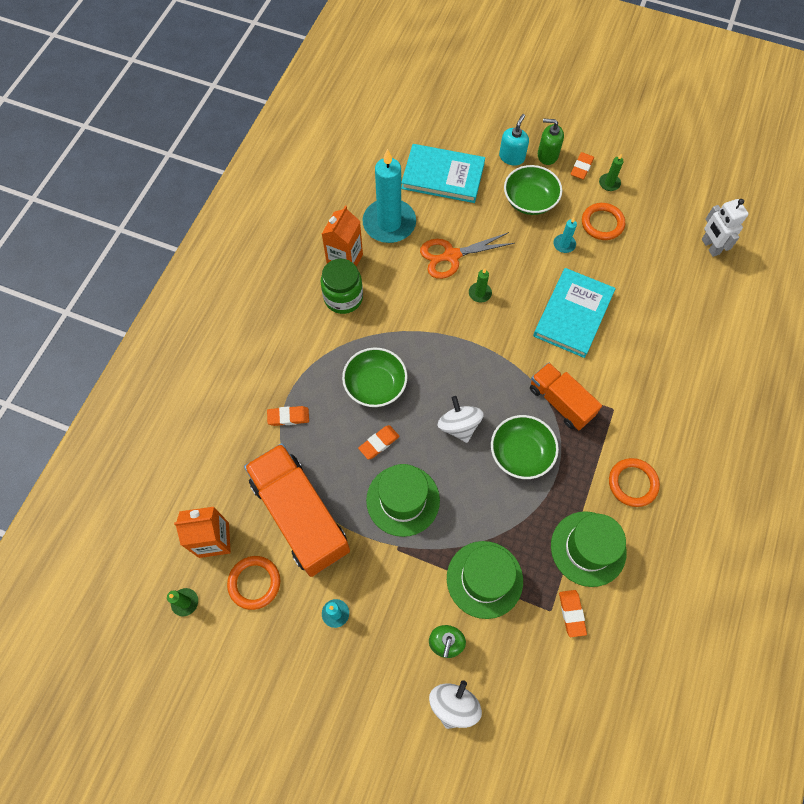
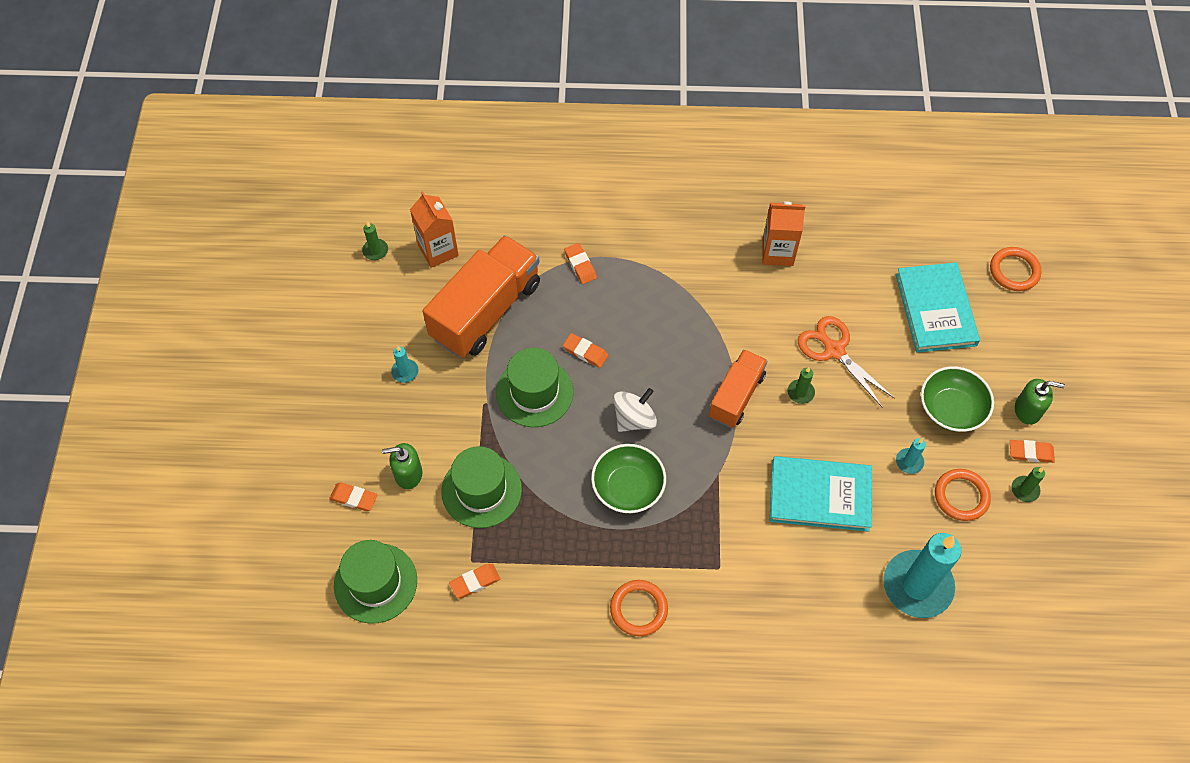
camera: 70 degrees right, 5 degrees down
(254, 583) = (410, 297): orange ring -> orange ring (1014, 271)
(343, 298) = (732, 266): green jar -> none
(375, 385) = (646, 328): green bowl -> none
(389, 223) = (844, 277): turquoise candle -> turquoise candle (917, 585)
(453, 705) = (354, 498): white spinning top -> orange eraser
(512, 157) = (1003, 372): turquoise soap dispenser -> none
(547, 155) = (1027, 410): green soap dispenser -> green soap dispenser turned 105 degrees clockwise
(560, 402) = (704, 510): orange truck -> orange truck (736, 396)
(588, 548) = (548, 581): green hat -> green hat (375, 583)
(710, 246) = (993, 630): white robot -> none

